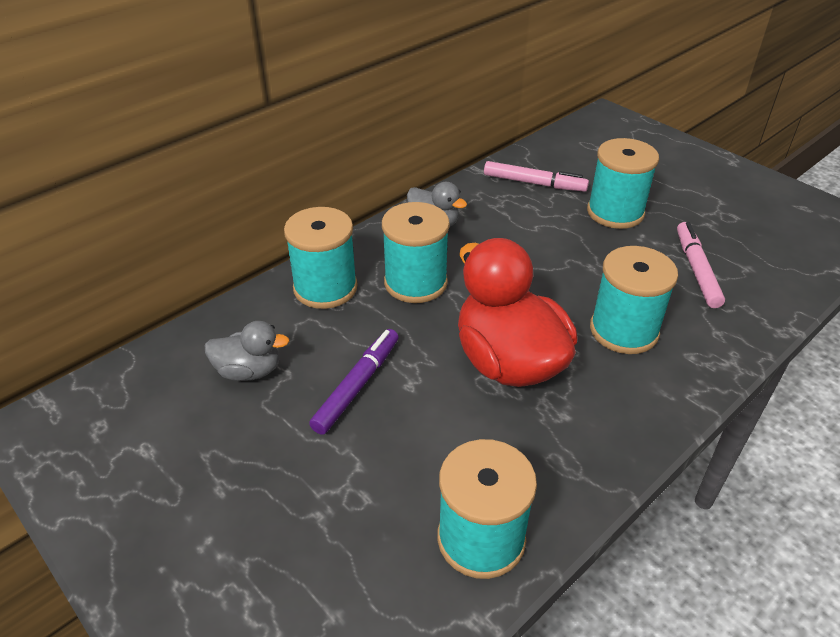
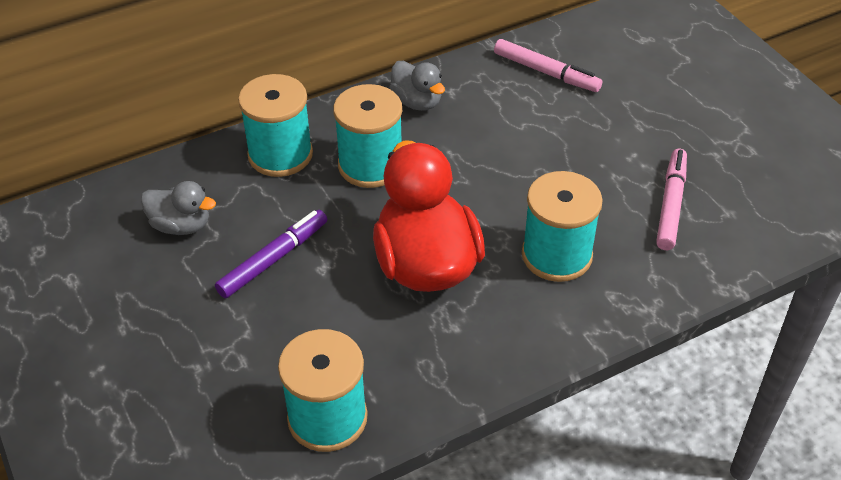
camera: 15 degrees right, 5 degrees up
(615, 212) = (618, 122): turquoise spool -> none

